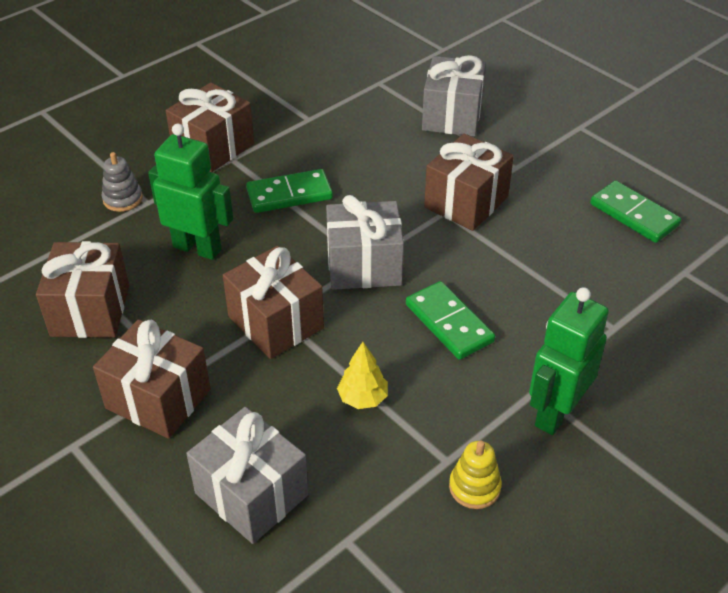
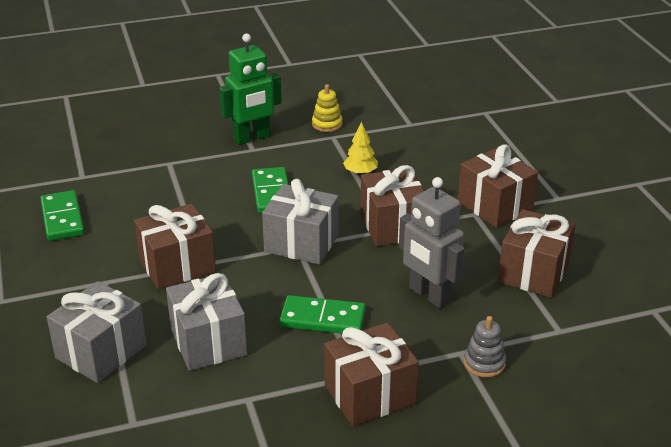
camera: 155 degrees left, 10 degrees down
(197, 248) = (429, 295): green robot -> grey robot
(251, 494) = (452, 151): grey gift -> grey gift (208, 342)

